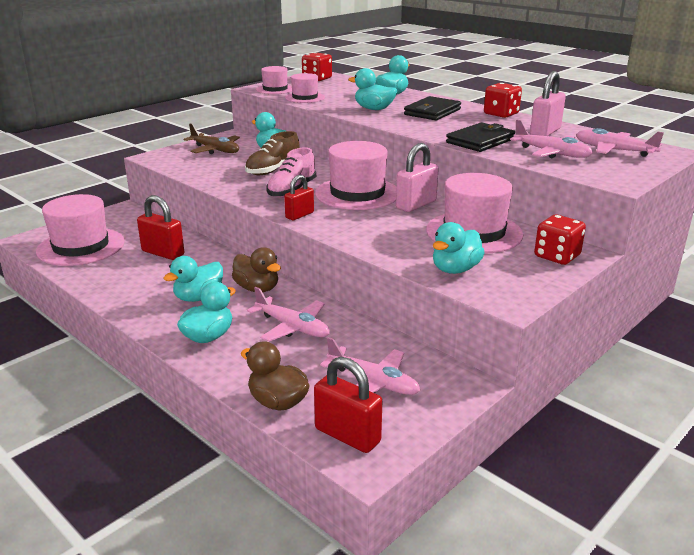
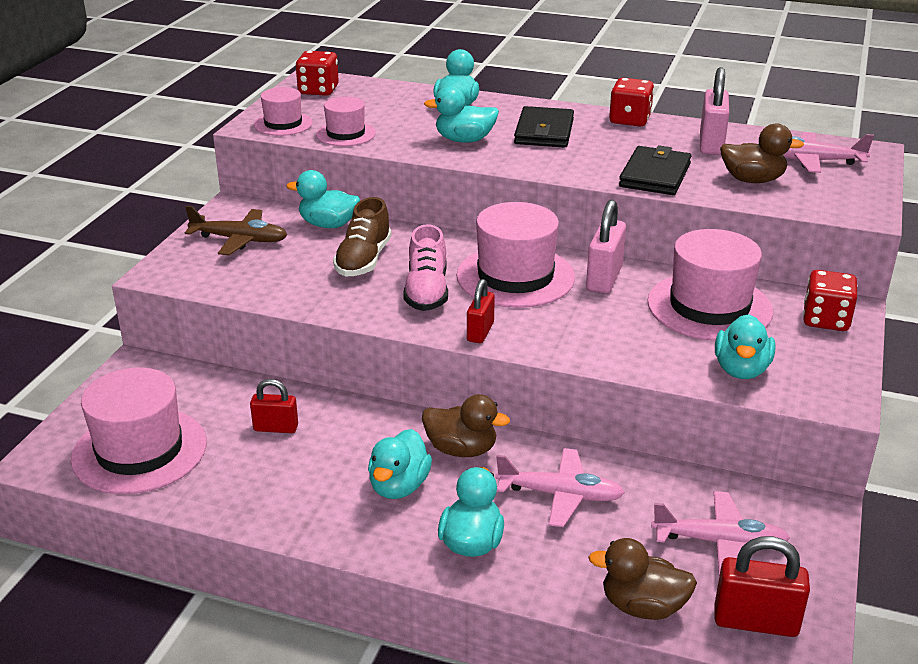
camera: 25 degrees left, 5 degrees up
(163, 253) = (276, 428): red padlock -> red padlock, size x0.65
(551, 153) = (752, 180): pink plane -> brown duck

